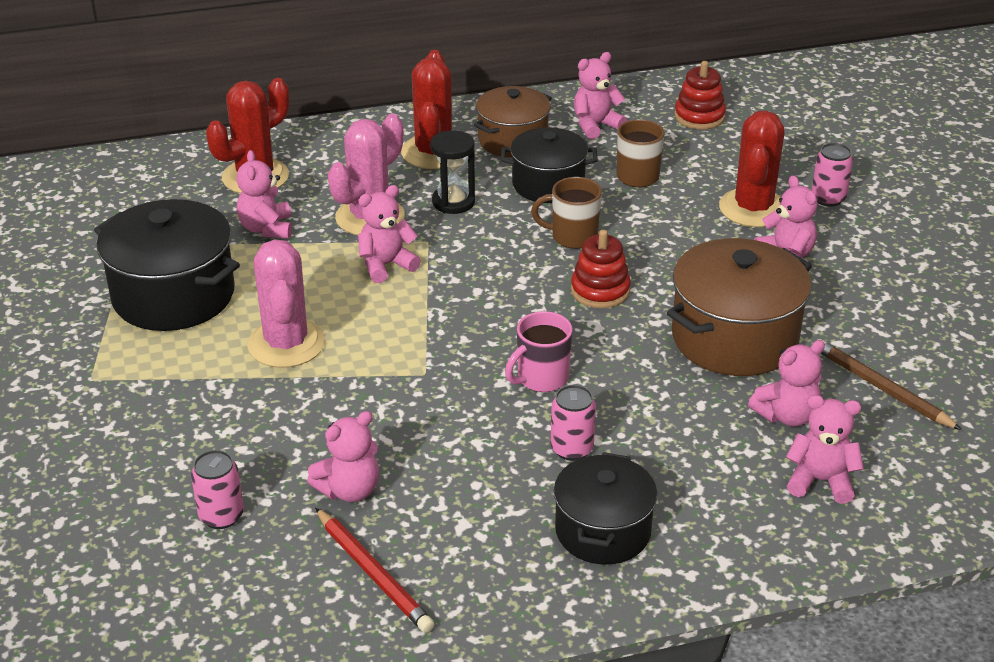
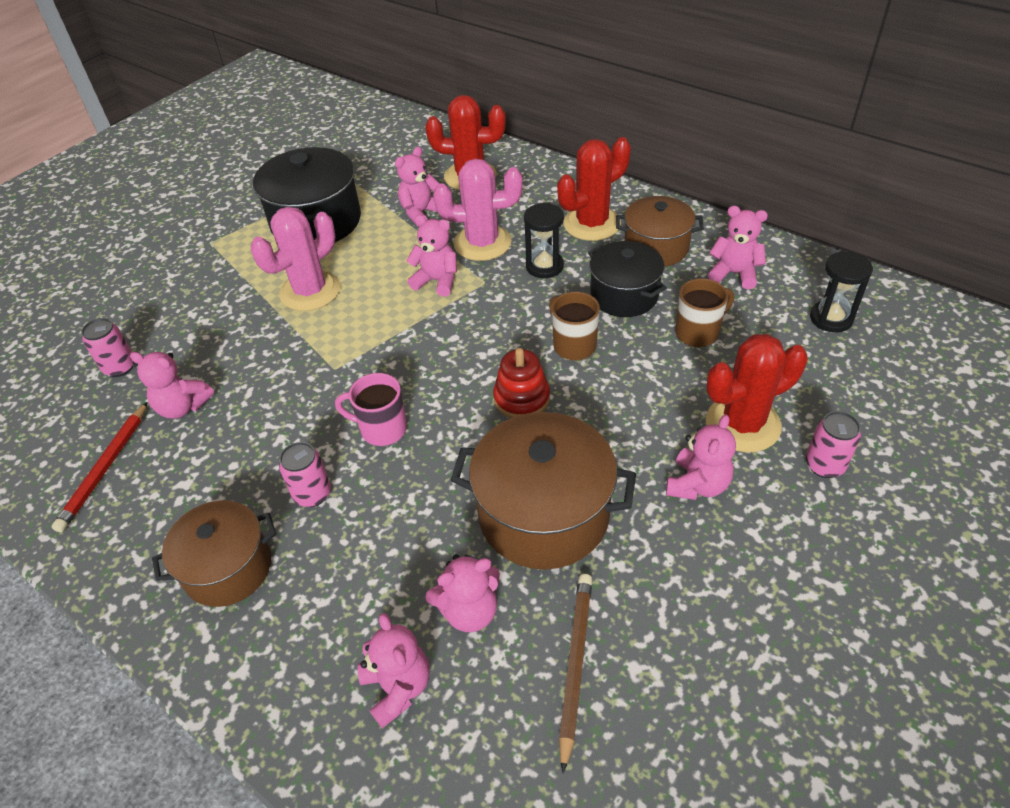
camera: 55 degrees right, 10 degrees up
(603, 531) = (228, 568): black pot -> brown pot
(699, 116) = (831, 318): red stacking toy -> black hourglass
(786, 415) = (469, 611): pink teddy bear -> pink teddy bear turned 45 degrees counterclockwise

